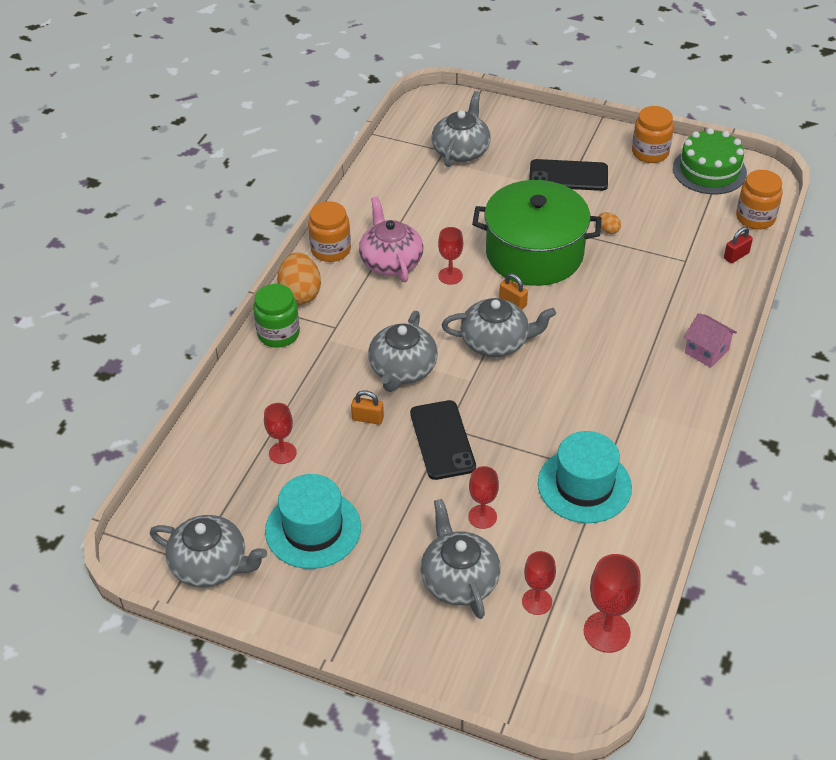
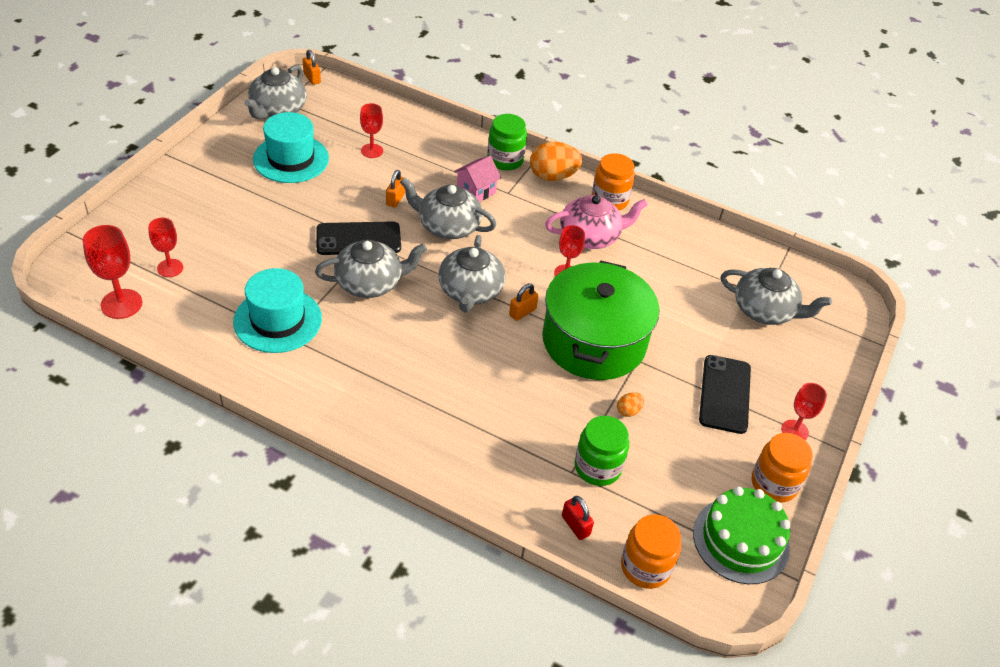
camera: 90 degrees right, 0 degrees up
(132, 541) = (312, 78): none -> orange padlock
(459, 579) = (211, 228): grey teapot -> grey teapot (370, 283)
(482, 517) = (267, 250): red goblet -> red goblet (794, 431)
(674, 246) = (597, 467): none -> green jar
(706, 351) = (424, 455): pink house -> pink house (476, 191)

